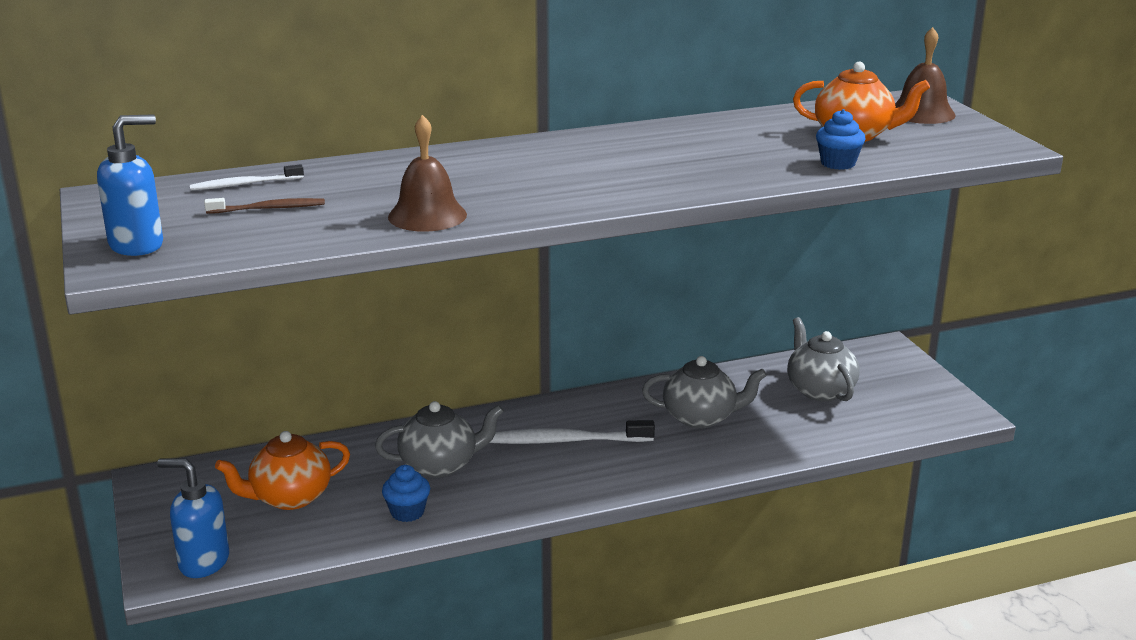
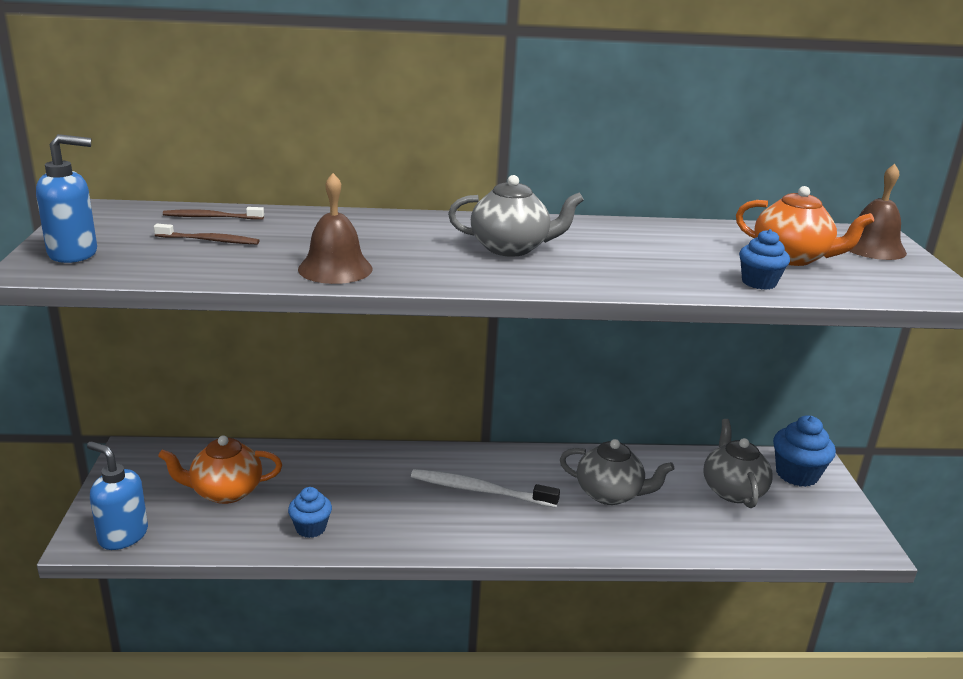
camera: 15 degrees right, 0 degrees up
(244, 184) = (211, 217): white toothbrush -> brown toothbrush
(440, 465) = (362, 489): grey teapot -> grey teapot (511, 248)
(875, 363) = (796, 474): none -> blue cupcake

